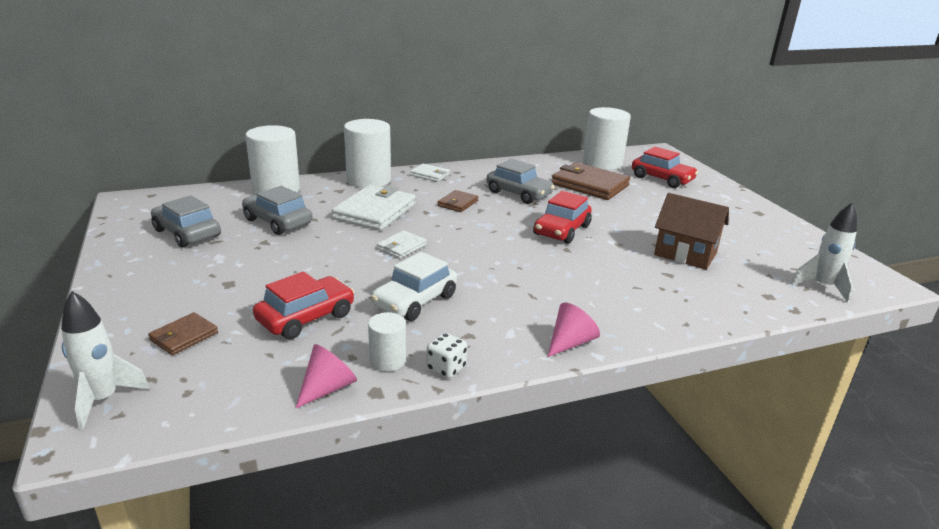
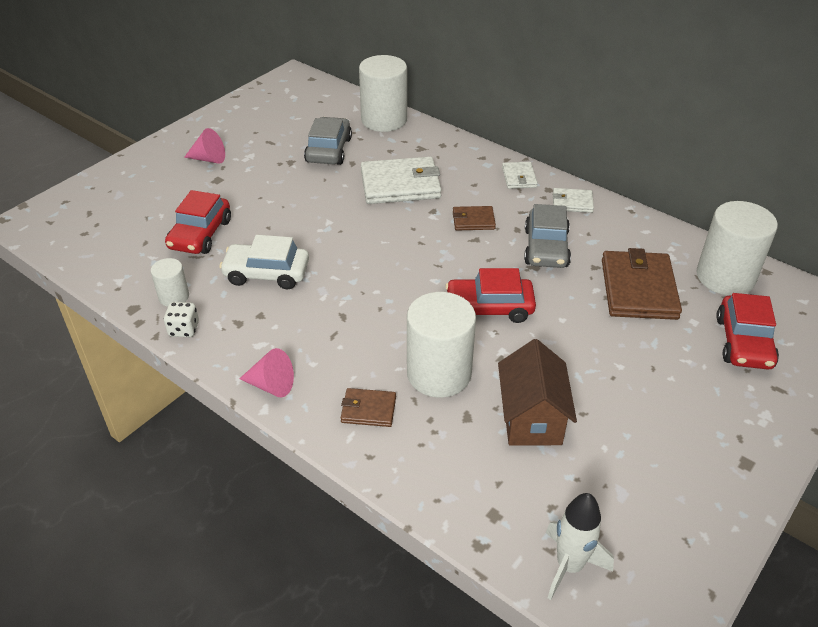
camera: 60 degrees right, 15 degrees up
(103, 400) = (59, 208): white rocket -> none
(184, 336) = (140, 199): brown wallet -> brown wallet (368, 410)
(187, 233) = (270, 125): grey car -> none
(306, 317) = (200, 234): red car -> red car turned 90 degrees clockwise
(327, 388) = (123, 285): pink cone -> pink cone (209, 159)
(368, 180) = (461, 152): white cylinder -> white cylinder (439, 373)
(401, 247) = (349, 227): white wallet -> white wallet (572, 202)

